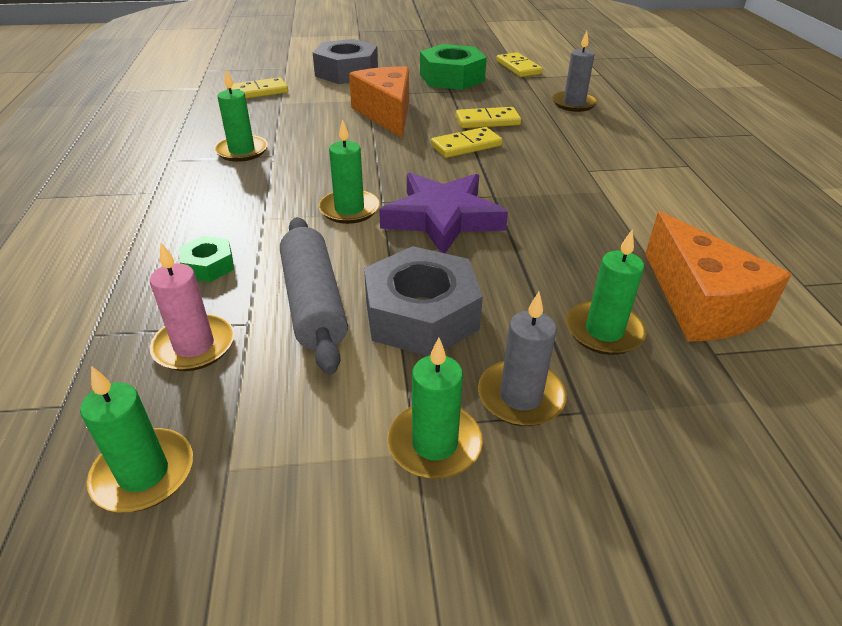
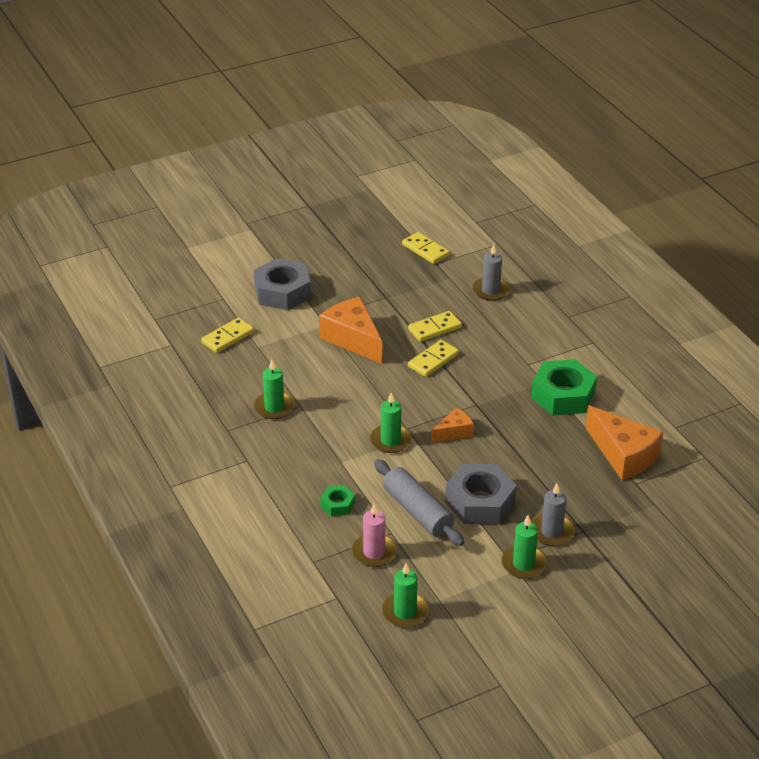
camera: 20 degrees left, 0 degrees up
(442, 218) = (454, 432): purple star -> orange cheese
(452, 77) = (377, 278): green nut -> green nut (563, 395)
(604, 331) = (578, 486): green candle -> none

